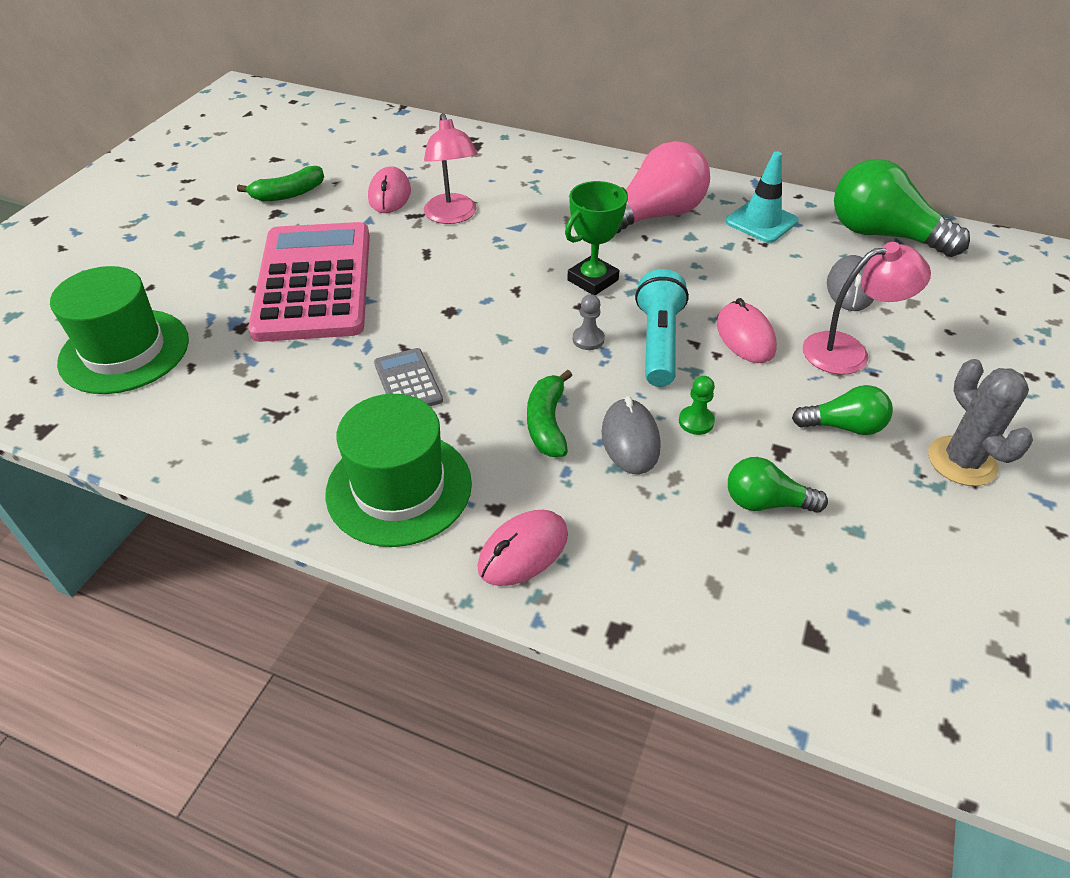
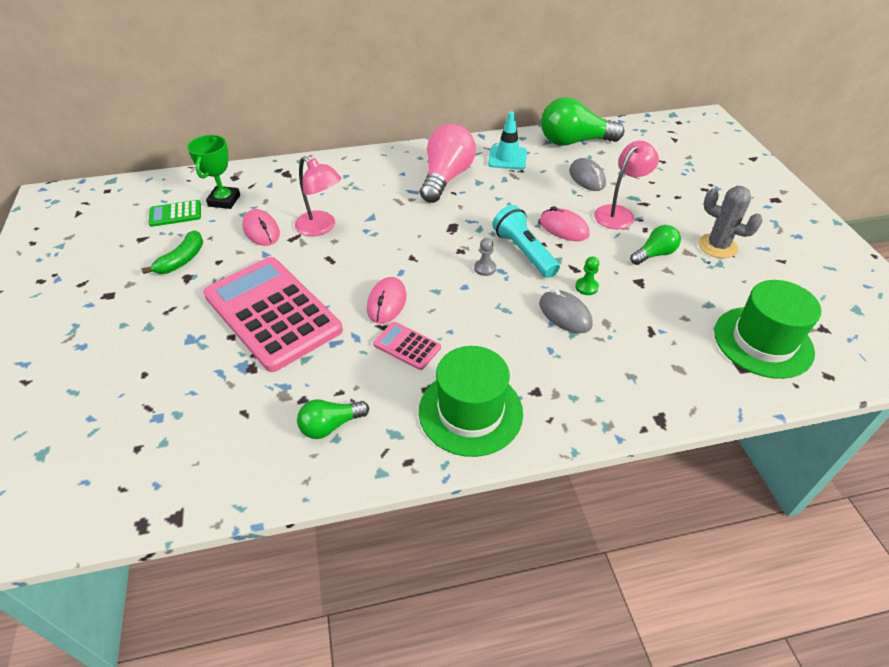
camera: 35 degrees left, 0 degrees up
(124, 351) = (178, 429): green hat -> green hat (763, 342)
(328, 146) = (175, 214): none -> green calculator
(408, 382) = (407, 346): grey calculator -> pink calculator
(523, 551) = (574, 406): pink mouse -> pink mouse (386, 303)
(547, 423) = (513, 328): green banana -> none
(592, 280) = (451, 231): green trophy -> green trophy (224, 200)
(766, 502) = (659, 312): green light bulb -> green light bulb (330, 425)

